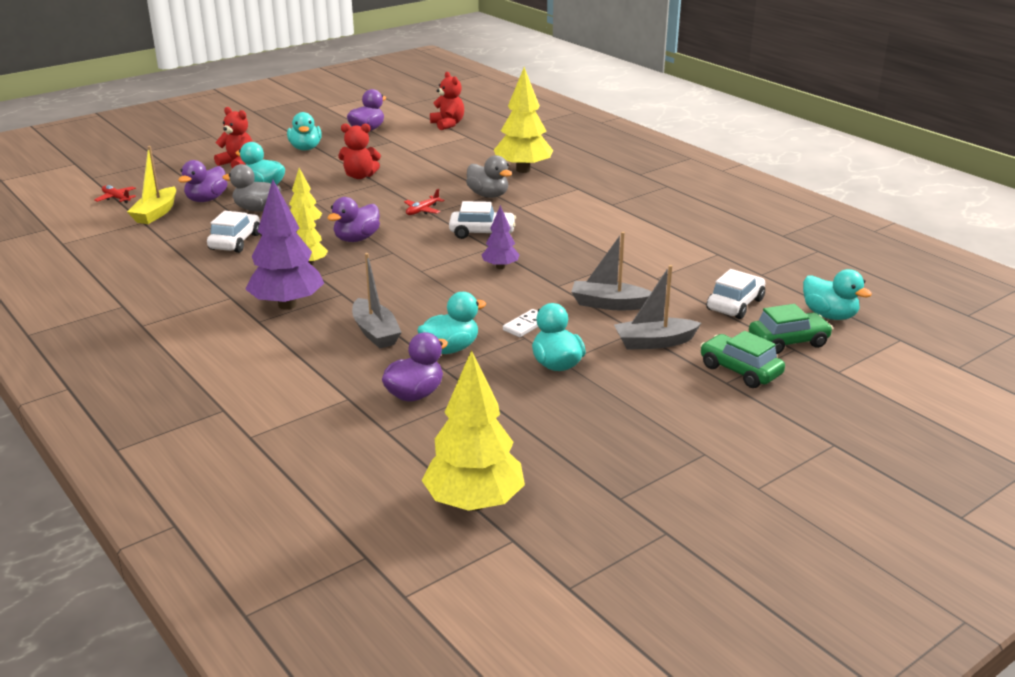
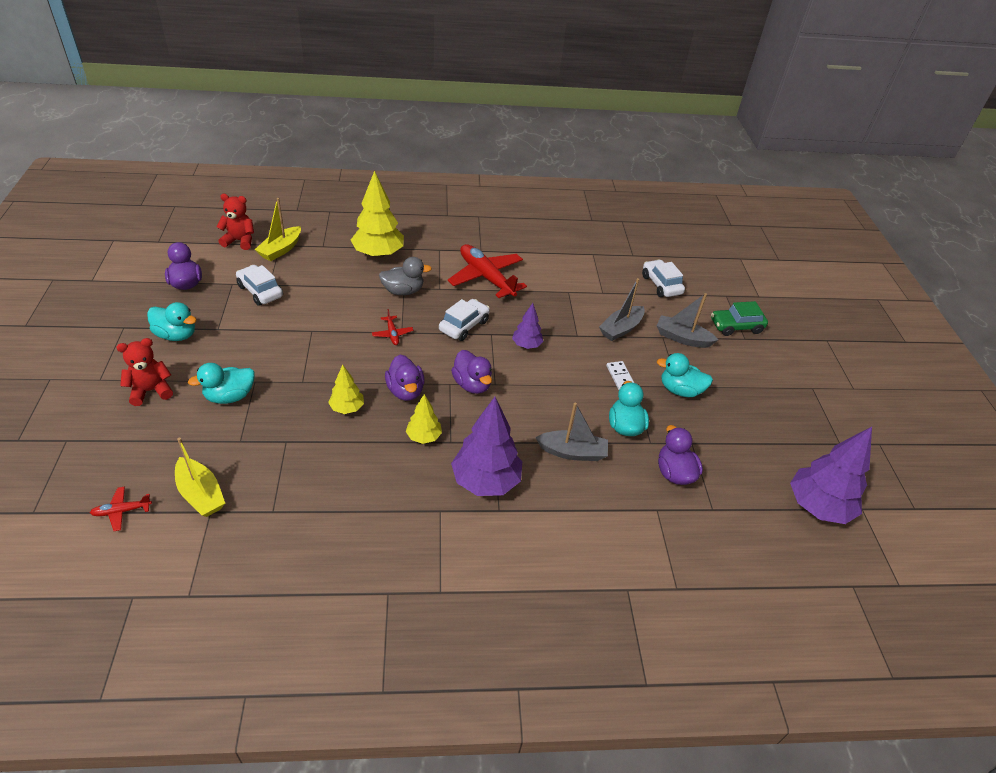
camera: 60 degrees left, 15 degrees up
(206, 199) = (212, 446): purple duck -> purple duck (472, 384)
(235, 242) = (331, 464): white car -> white car (260, 291)
(257, 209) = (277, 422): grey duck -> none
(360, 176) = (283, 333): red teddy bear -> none
(462, 139) = (281, 249): none -> yellow boat
(474, 503) = (817, 507): yellow tree -> purple tree
(573, 219) = (486, 277): none -> red plane
(654, 342) = (682, 338): grey boat -> grey boat turned 90 degrees clockwise
(788, 342) = (717, 293): green car -> none
(829, 315) = (699, 263): turquoise duck -> none

